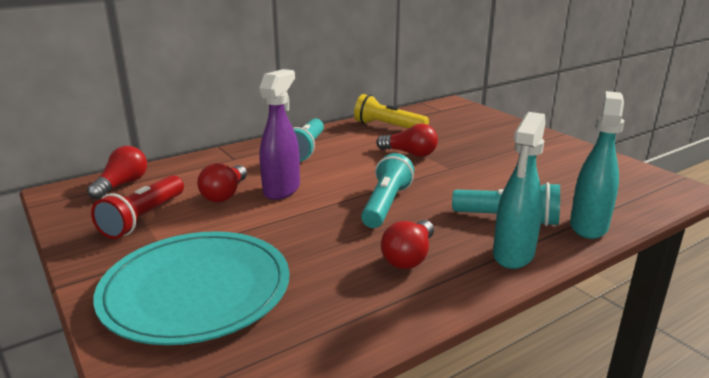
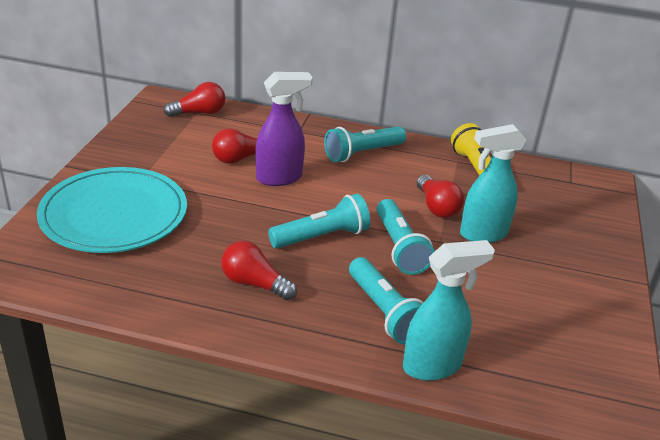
camera: 45 degrees right, 10 degrees up
(143, 218) = (169, 147): red flashlight -> none
(409, 257) = (254, 283): red light bulb -> red light bulb turned 45 degrees clockwise
(439, 183) = (399, 248): none -> turquoise flashlight
(513, 255) = (322, 336): turquoise spray bottle -> turquoise spray bottle (482, 234)

